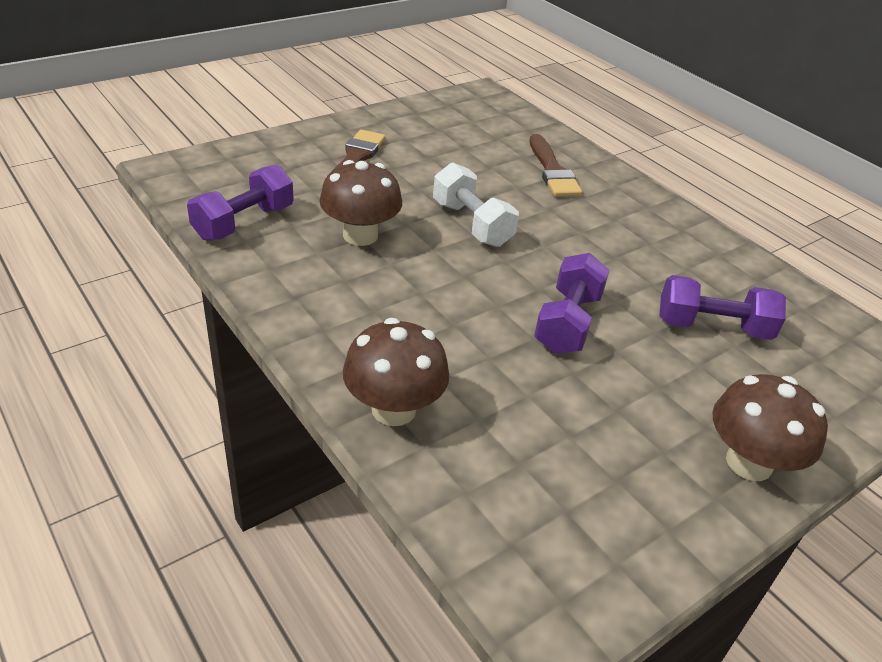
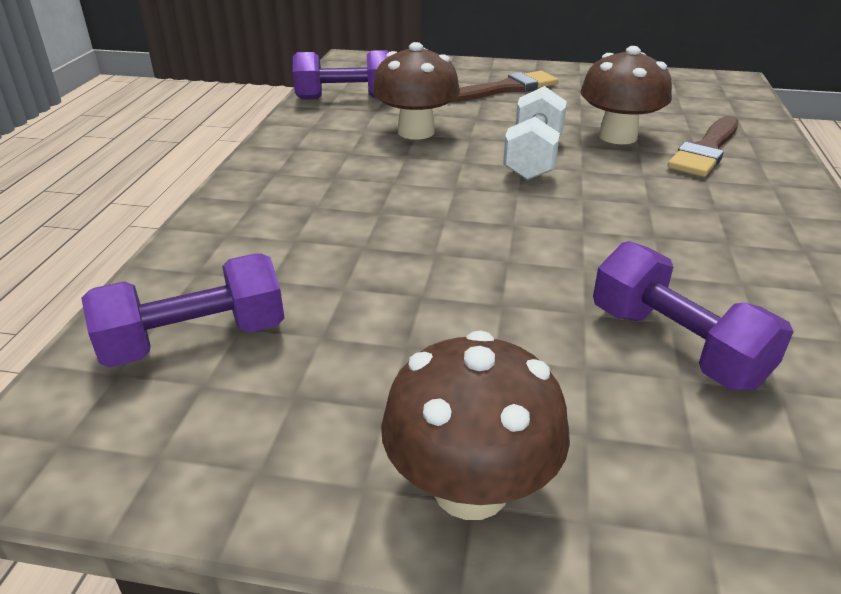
camera: 50 degrees right, 5 degrees down
(394, 409) = (223, 238): brown mushroom -> brown mushroom (618, 136)
(567, 322) = (491, 258): purple dumbbell -> purple dumbbell (195, 340)

